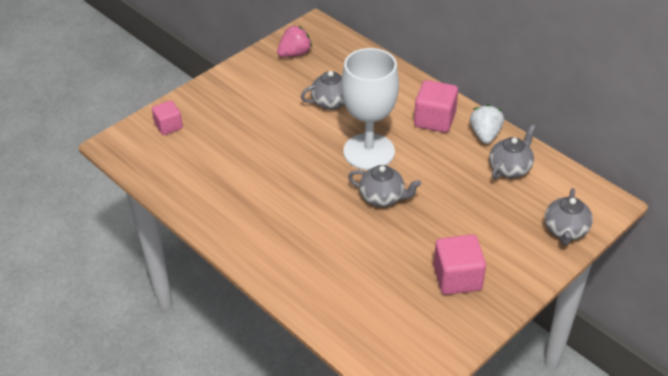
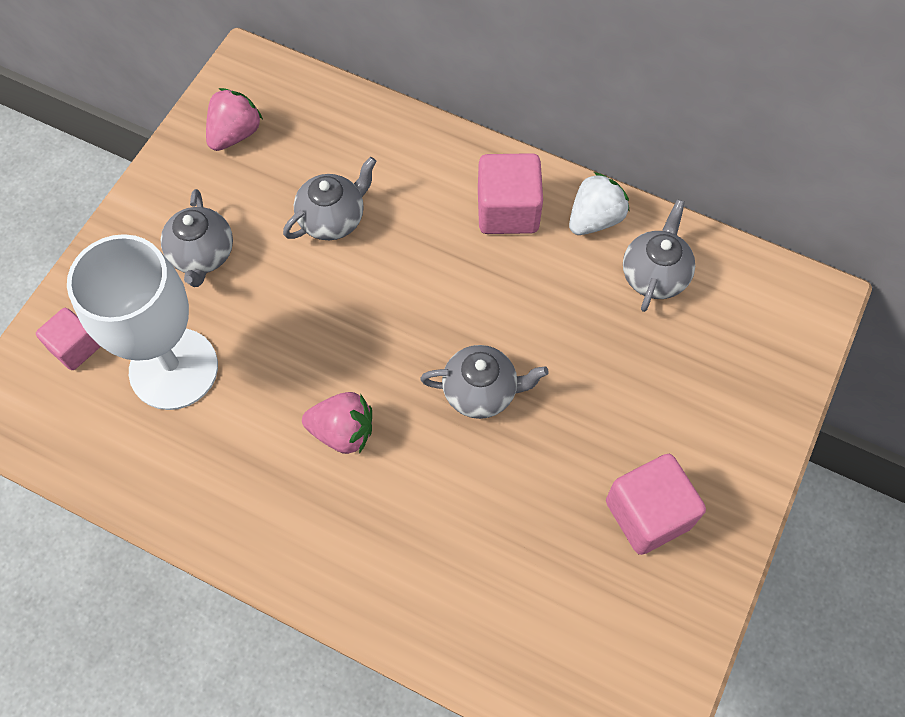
camera: 20 degrees left, 20 degrees up
(296, 196) = (343, 431): none -> pink strawberry
(369, 152) = (427, 305): white goblet -> white goblet (173, 369)
(485, 135) = (595, 219): white strawberry -> white strawberry turned 60 degrees clockwise
(565, 231) = (774, 372): grey teapot -> grey teapot (202, 255)

